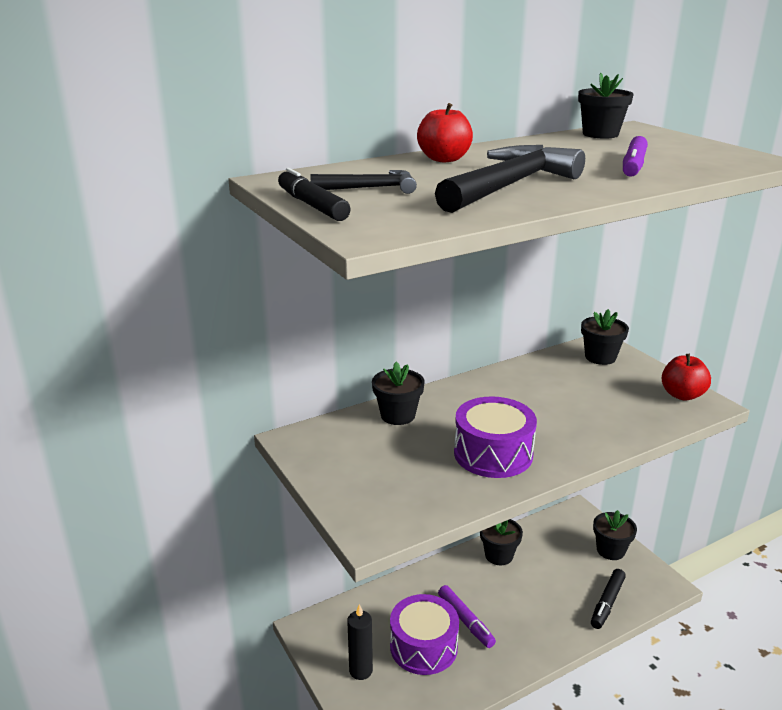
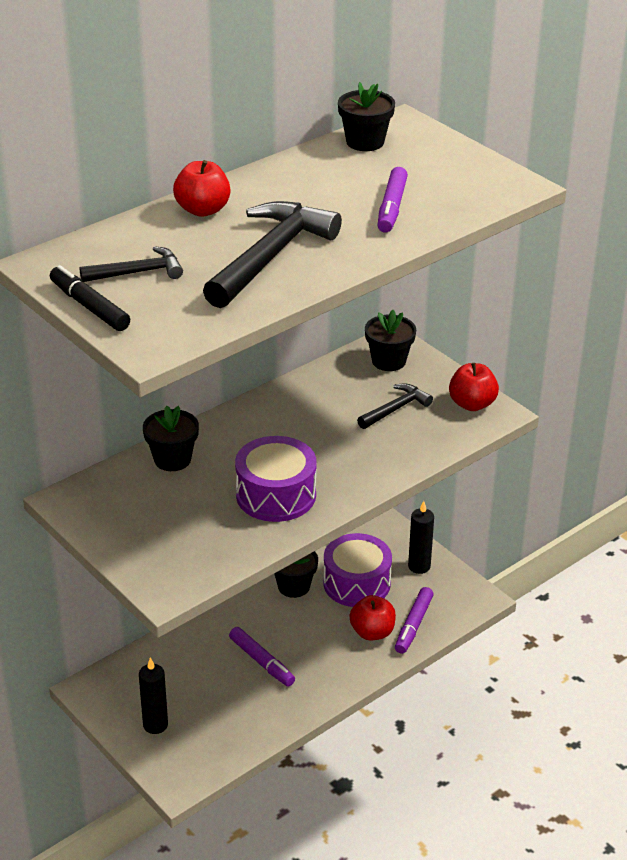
camera: 10 degrees left, 10 degrees up
(423, 646) = (219, 693): purple drum -> purple drum (356, 583)
(569, 605) = (372, 632): none -> red apple
(607, 603) = (413, 625): black marker -> purple marker
(608, 393) = (395, 409): none -> black hammer
(610, 550) = (419, 566): black flower pot -> black candle

